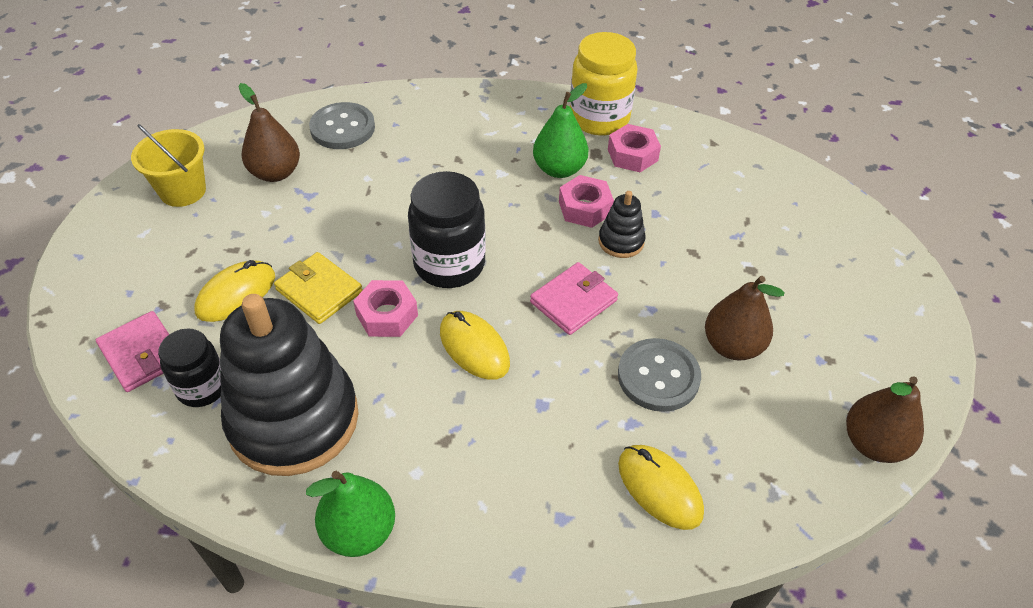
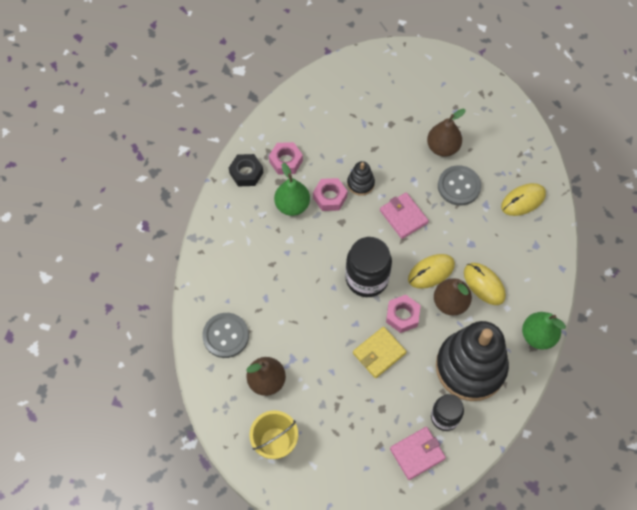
camera: 80 degrees left, 15 degrees up
(236, 294) = (376, 402): yellow mouse -> yellow mouse (484, 284)
(599, 119) = (246, 173): yellow jar -> black nut
(873, 443) = (505, 105): brown pear -> brown pear (450, 303)

